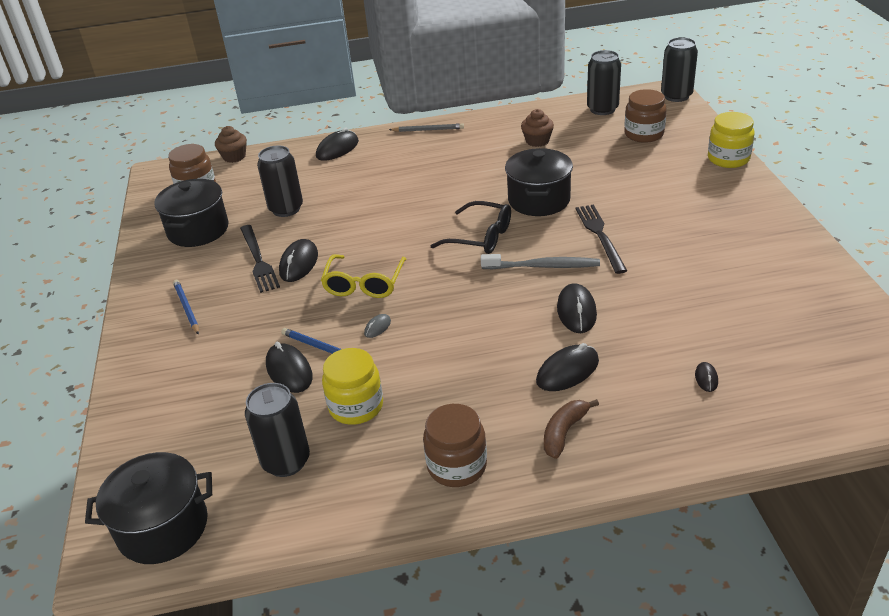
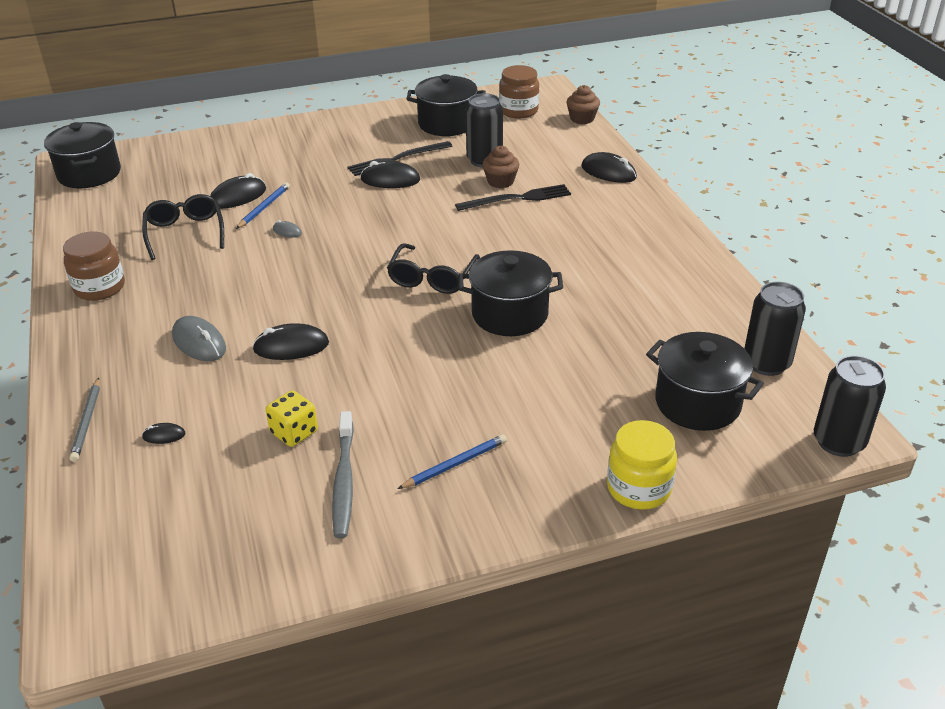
camera: 80 degrees right, 0 degrees up
(186, 308) = (329, 139): blue pencil -> blue pencil (455, 464)
(286, 461) = (134, 210): black can -> none
(356, 406) = (185, 233): yellow jar -> black glasses
(364, 284) = (354, 217): yellow glasses -> none
(428, 130) = (667, 224): grey pencil -> grey pencil (87, 421)
(537, 141) = (656, 308): brown cupcake -> brown cupcake (500, 181)
(542, 266) = (374, 321): grey toothbrush -> grey toothbrush (344, 480)
(564, 432) = (118, 342): brown banana -> none
(567, 371) = (199, 342): black mouse -> grey mouse
(600, 236) = (432, 362): black fork -> black fork (517, 198)
(644, 134) = (697, 403): brown jar -> black pot
(693, 302) = (294, 432): none -> yellow dice

